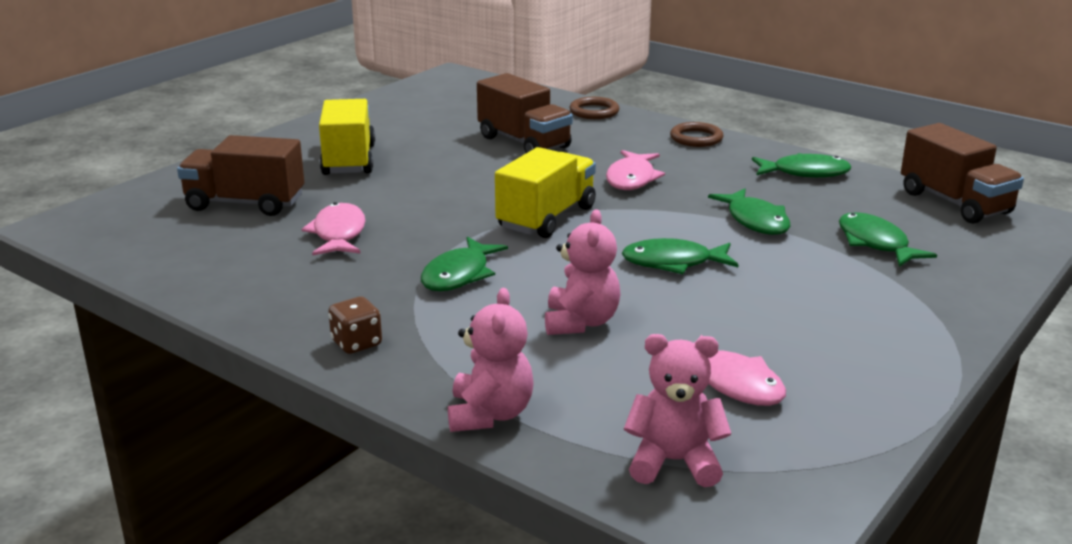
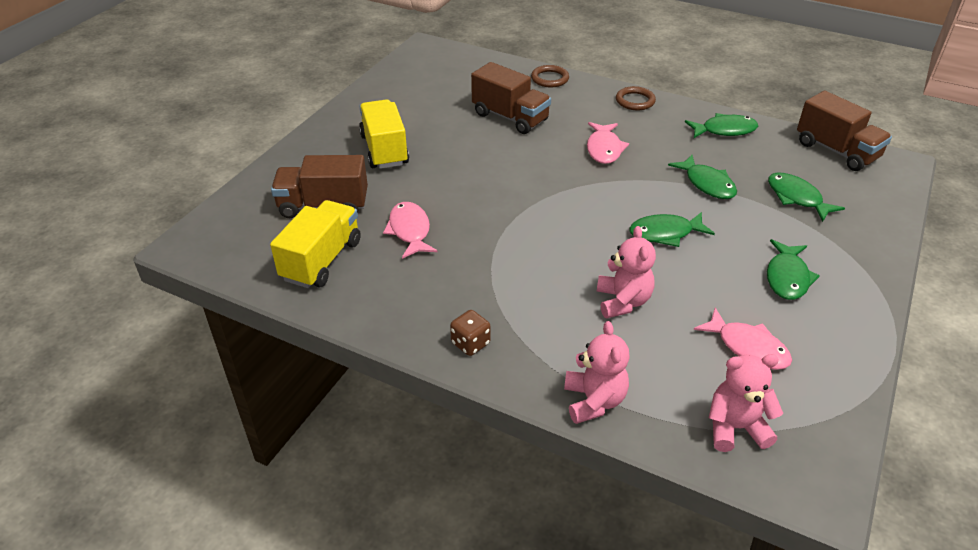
camera: 10 degrees left, 15 degrees up
(459, 275) = (517, 264): green fish -> green fish (787, 277)
(546, 218) = (557, 197): yellow truck -> yellow truck (321, 260)

